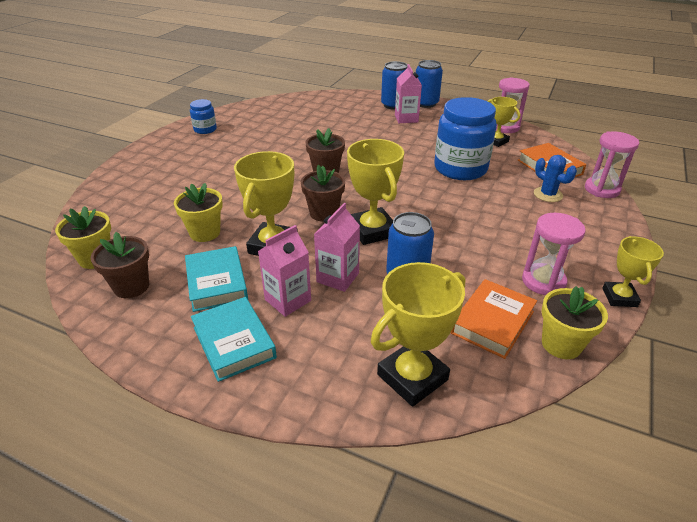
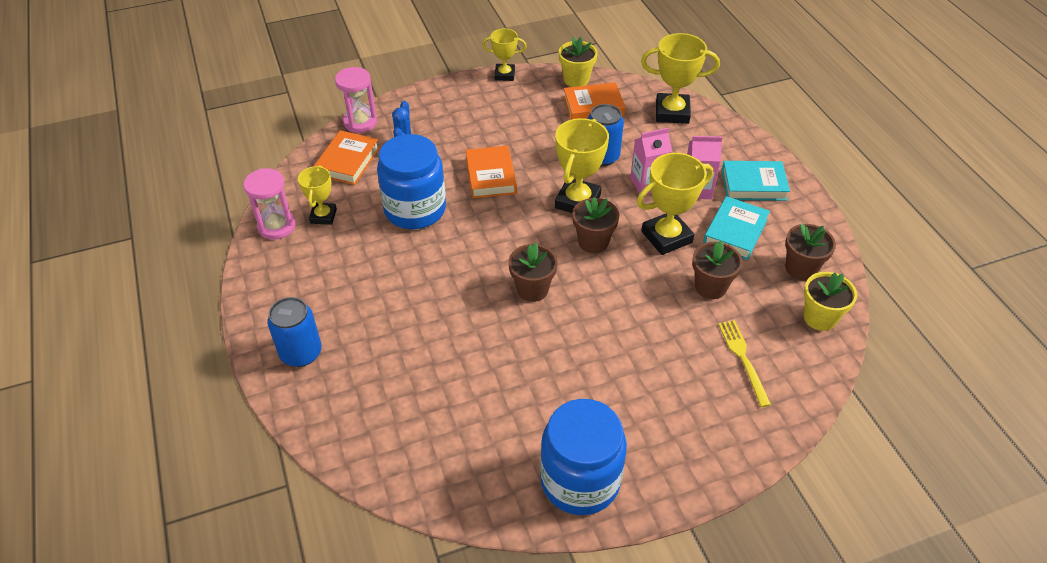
camera: 135 degrees left, 10 degrees up
(147, 207) = (743, 359): none -> yellow fork
(205, 129) = (580, 481): blue jar -> blue jar, size x2.06
(205, 233) = (710, 287): yellow flower pot -> brown flower pot
(234, 342) = (753, 185): turquoise book -> turquoise book turned 75 degrees clockwise
(406, 118) = (334, 315): pink carton -> none
(426, 103) = (264, 327): blue can -> none
(457, 210) = (491, 176): none -> orange book
(543, 281) = (527, 104): pink hourglass -> none
(619, 297) = (504, 75): yellow trophy -> yellow trophy turned 45 degrees clockwise

